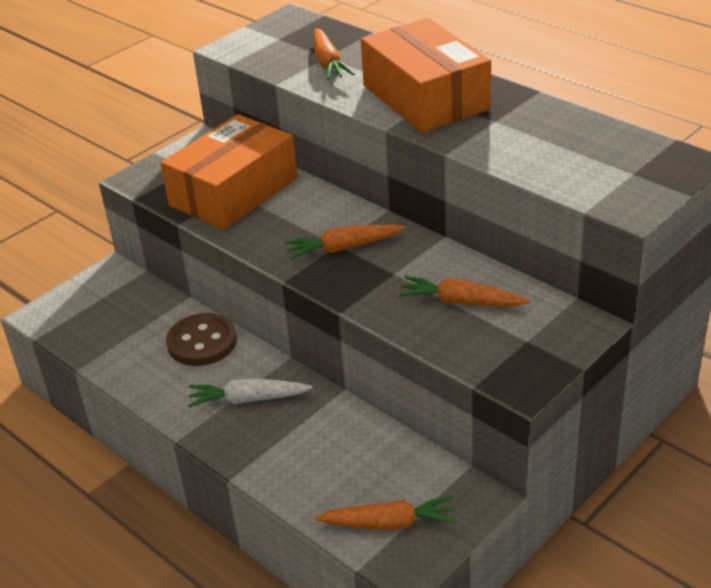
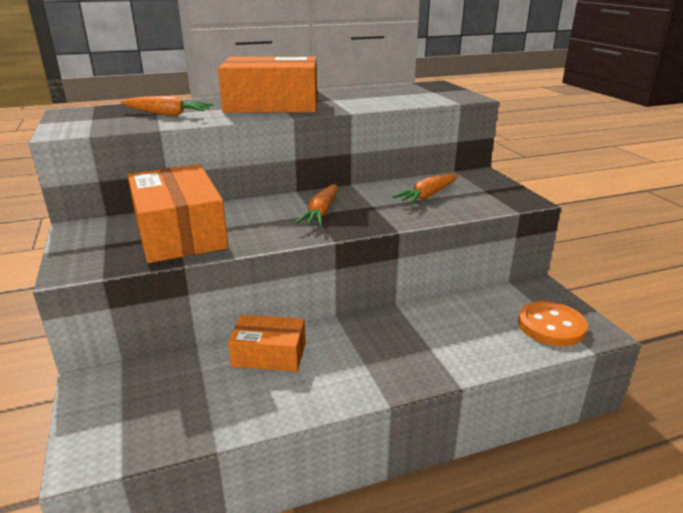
camera: 65 degrees left, 10 degrees down
(202, 342) = (269, 354): brown button -> orange box
(248, 399) = (369, 350): white carrot -> none
(389, 523) = (551, 326): orange carrot -> orange button

